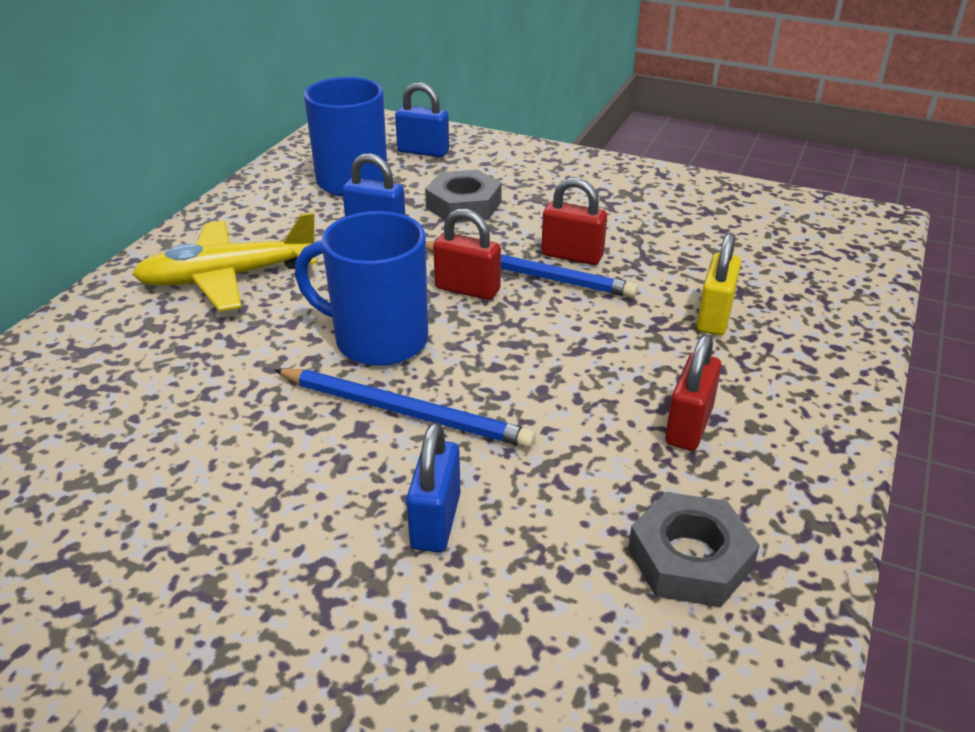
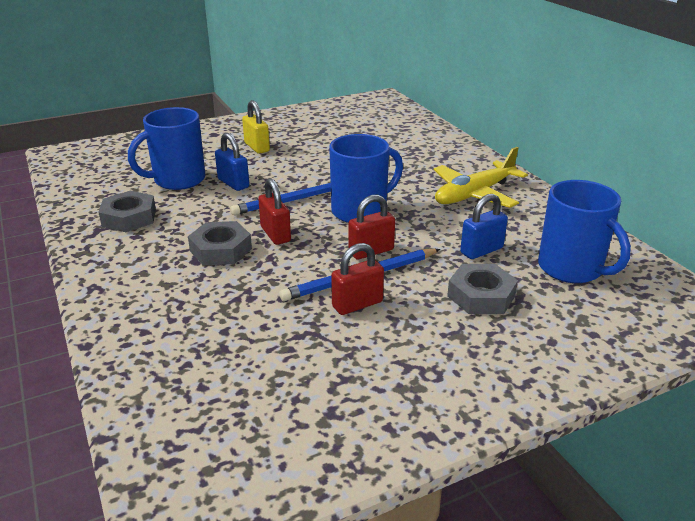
camera: 130 degrees right, 5 degrees down
(228, 277) = (474, 194): yellow plane -> yellow plane turned 150 degrees counterclockwise
(423, 151) = (604, 319): blue padlock -> none
(508, 612) = (178, 180): none -> blue mug
(620, 396) = (221, 250): none -> grey nut
(688, 426) = (174, 255): red padlock -> red padlock (275, 234)
(714, 317) = (220, 317): yellow padlock -> yellow padlock (257, 147)

